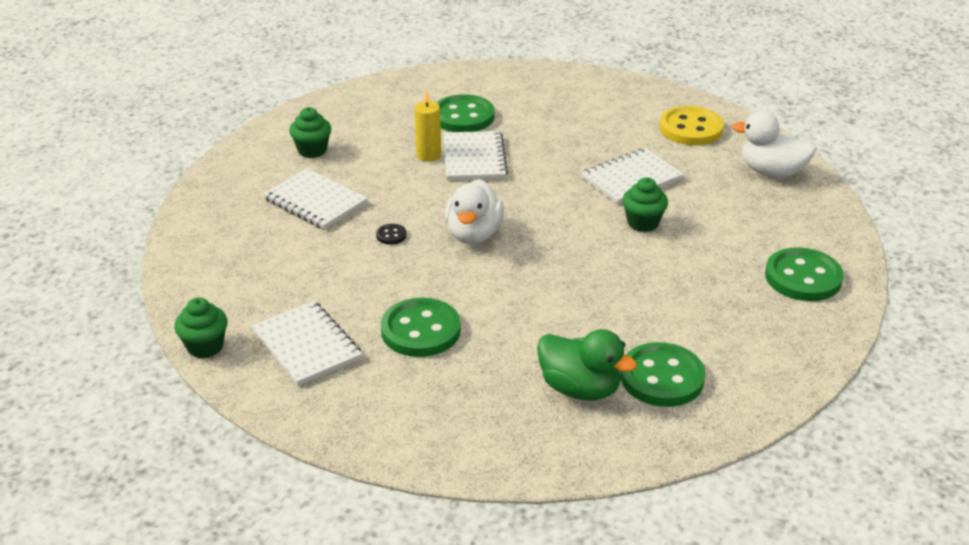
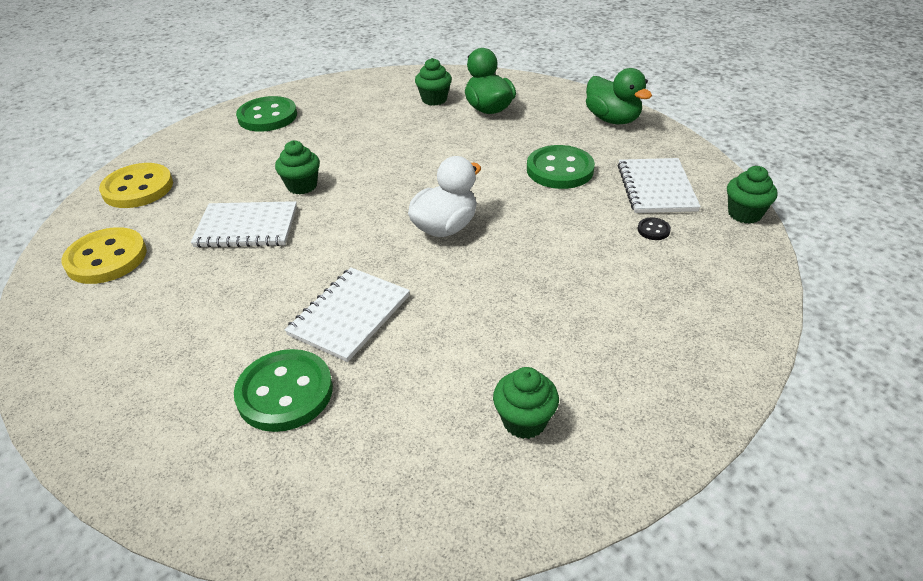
camera: 145 degrees left, 5 degrees up
(315, 201) = (570, 328): white notebook -> none
(391, 235) = (520, 255): black button -> black button (653, 230)
(411, 433) = (612, 119): none -> green duck
(428, 155) = (392, 343): yellow candle -> none
(662, 377) = (434, 99): green button -> green cupcake
(771, 172) = (138, 188): white duck -> yellow button

